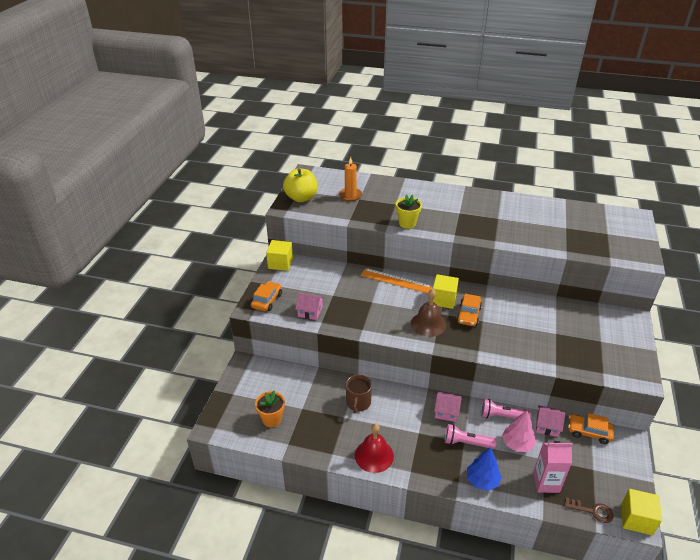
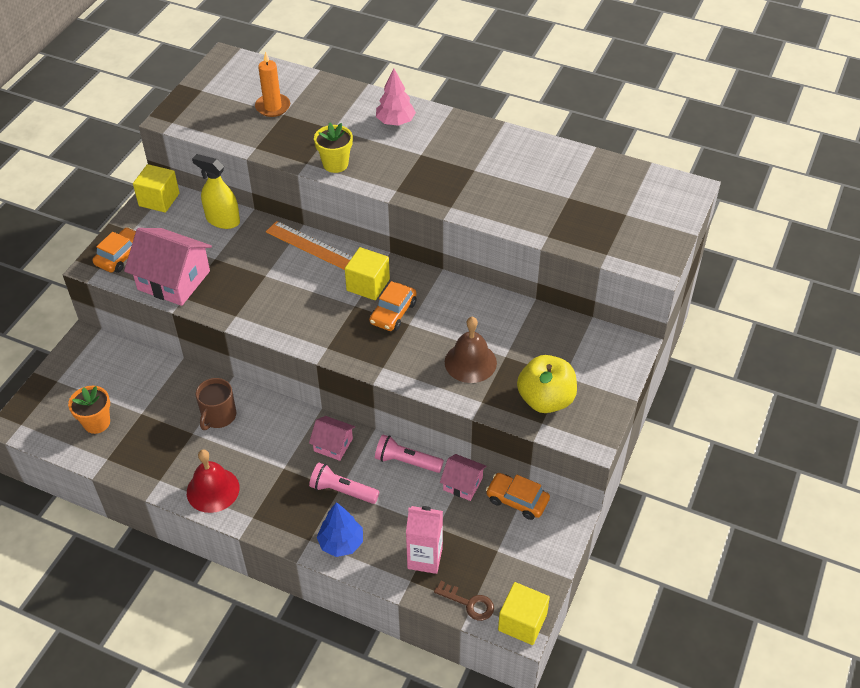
camera: 10 degrees right, 10 degrees up
(301, 198) = (199, 103): yellow apple -> yellow apple (545, 400)
(310, 312) = (174, 280): pink house -> pink house, size x1.87
(328, 271) = (223, 220): none -> yellow spray bottle
(428, 324) = (330, 319): brown bell -> brown bell (470, 362)
(517, 444) = (409, 502): pink tree -> pink tree (395, 122)

